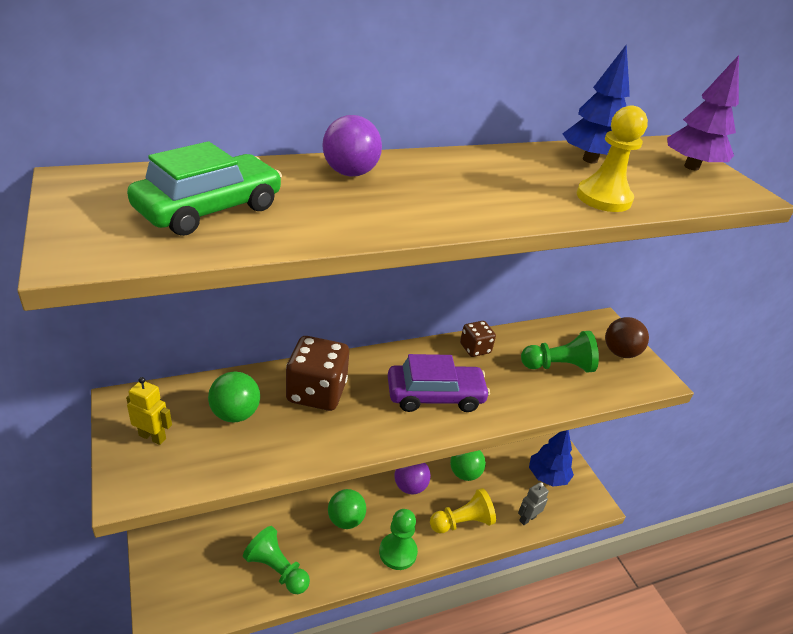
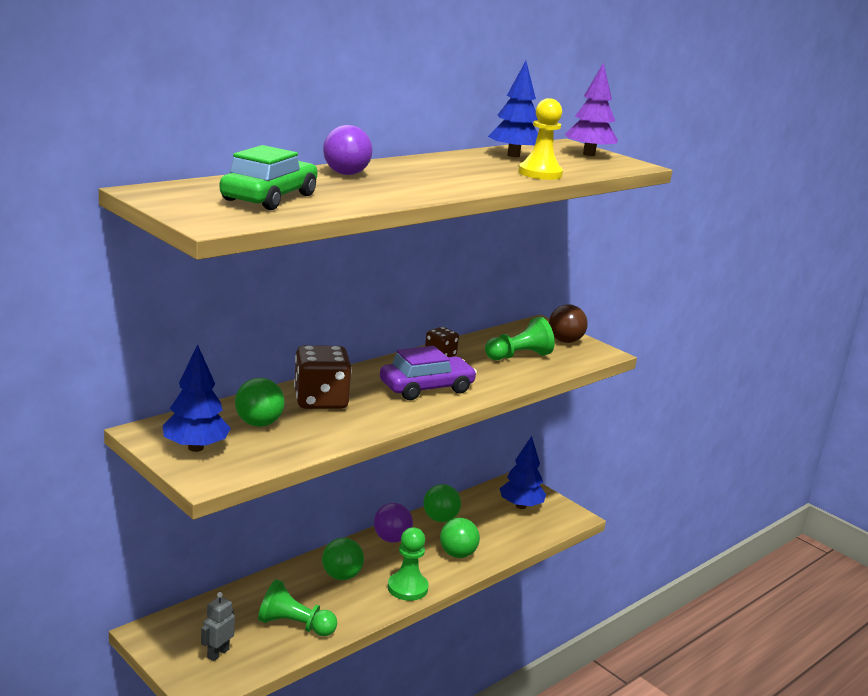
camera: 20 degrees left, 15 degrees down
(152, 437) = (196, 447): yellow robot -> blue tree
(462, 522) = (457, 554): yellow pawn -> green ball
(527, 518) = (517, 539): grey robot -> grey robot (218, 653)

